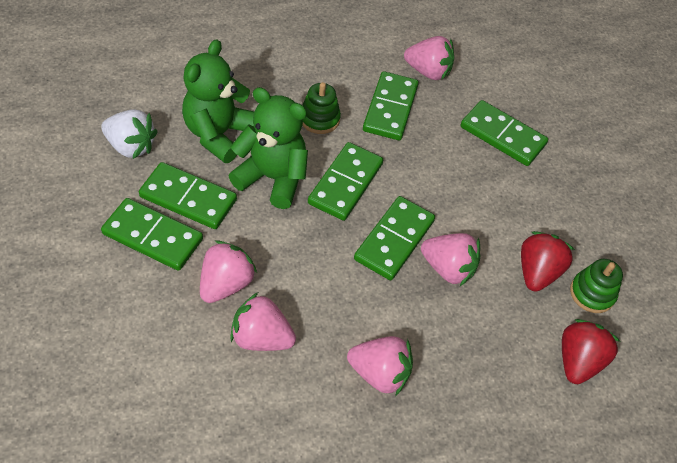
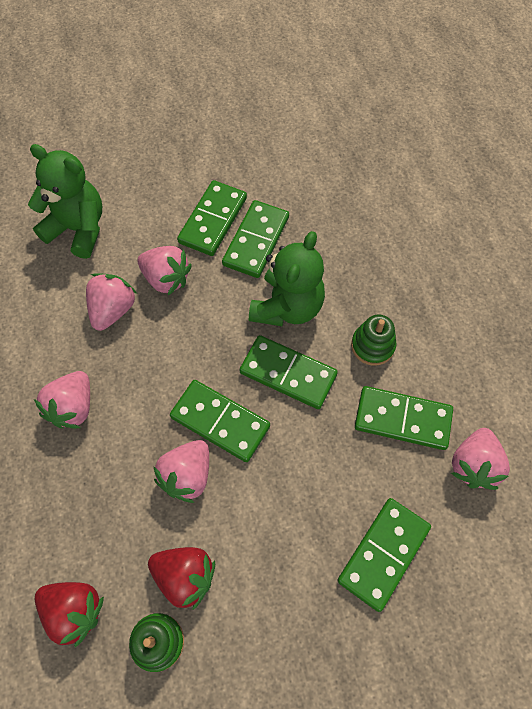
camera: 95 degrees right, 10 degrees up
(131, 146) = (310, 191): white strawberry -> none
(218, 134) = (336, 257): green teddy bear -> green teddy bear (78, 229)

